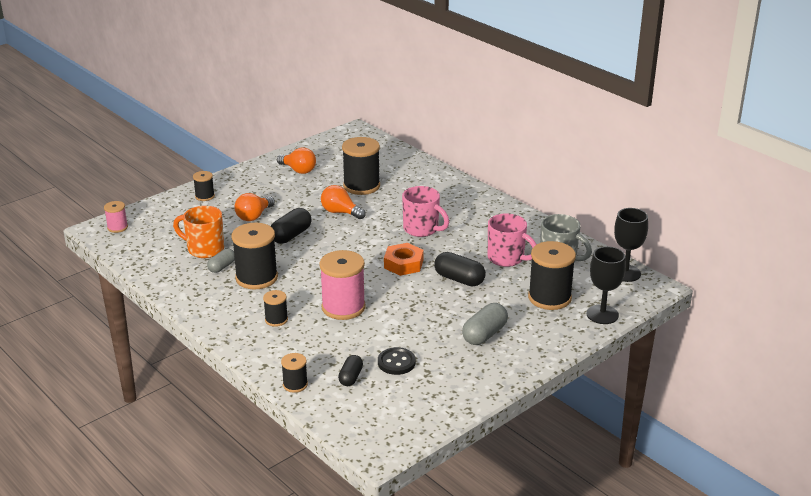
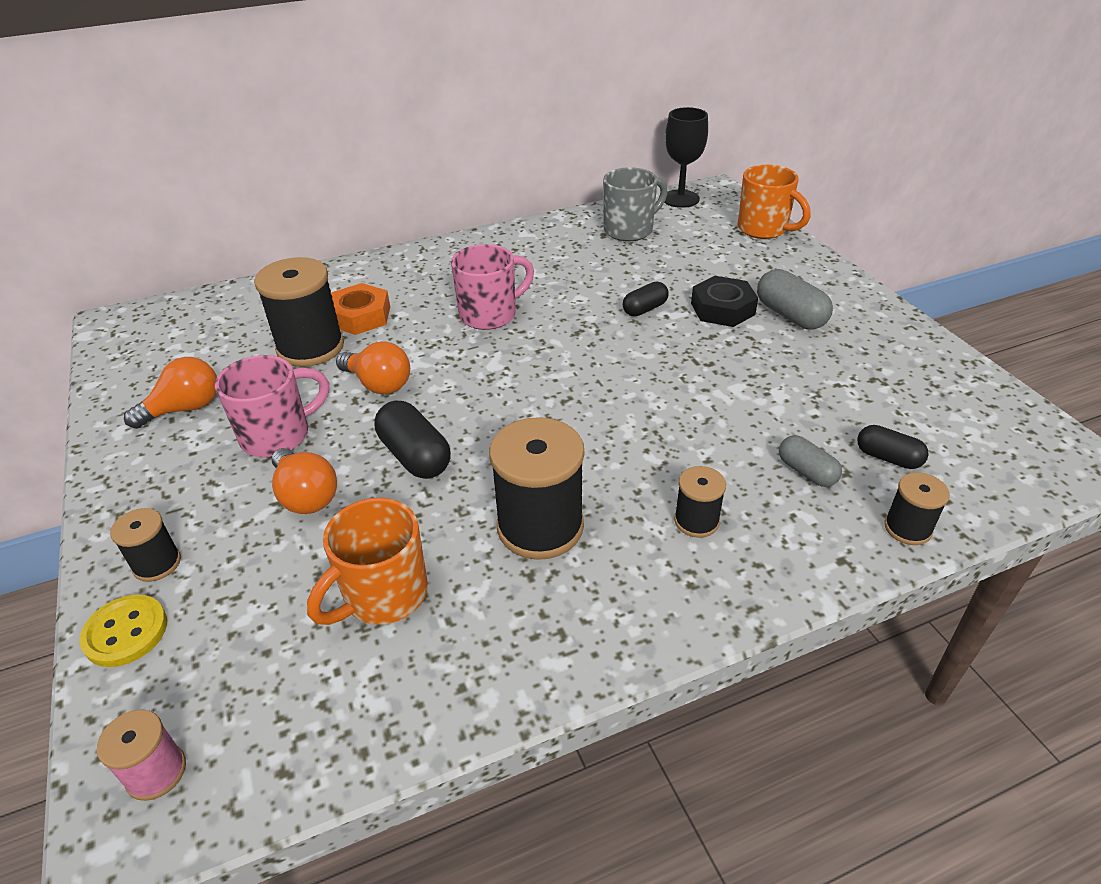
camera: 70 degrees left, 10 degrees up
(171, 202) = (126, 632): none -> yellow button
(222, 267) = (472, 575): grey capsule -> grey capsule (806, 472)
(340, 212) = (378, 384): orange light bulb -> orange light bulb turned 105 degrees counterclockwise
(343, 307) = (682, 431): pink spool -> none
(396, 362) = (850, 404): black button -> none
(403, 264) = (579, 349): orange nut -> orange nut (360, 316)
(459, 279) = (645, 309): black capsule -> black capsule, size x0.64
(477, 308) = (722, 309): none -> black nut
(507, 258) = (609, 264): pink mug -> pink mug (278, 435)
(549, 298) = (716, 254): black spool -> none
(602, 314) = (764, 229): black goblet -> orange mug

